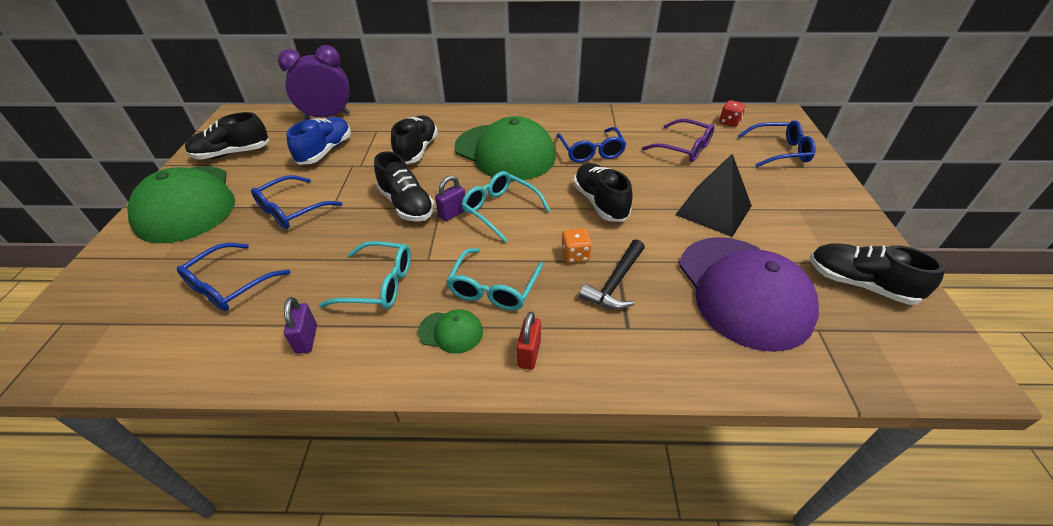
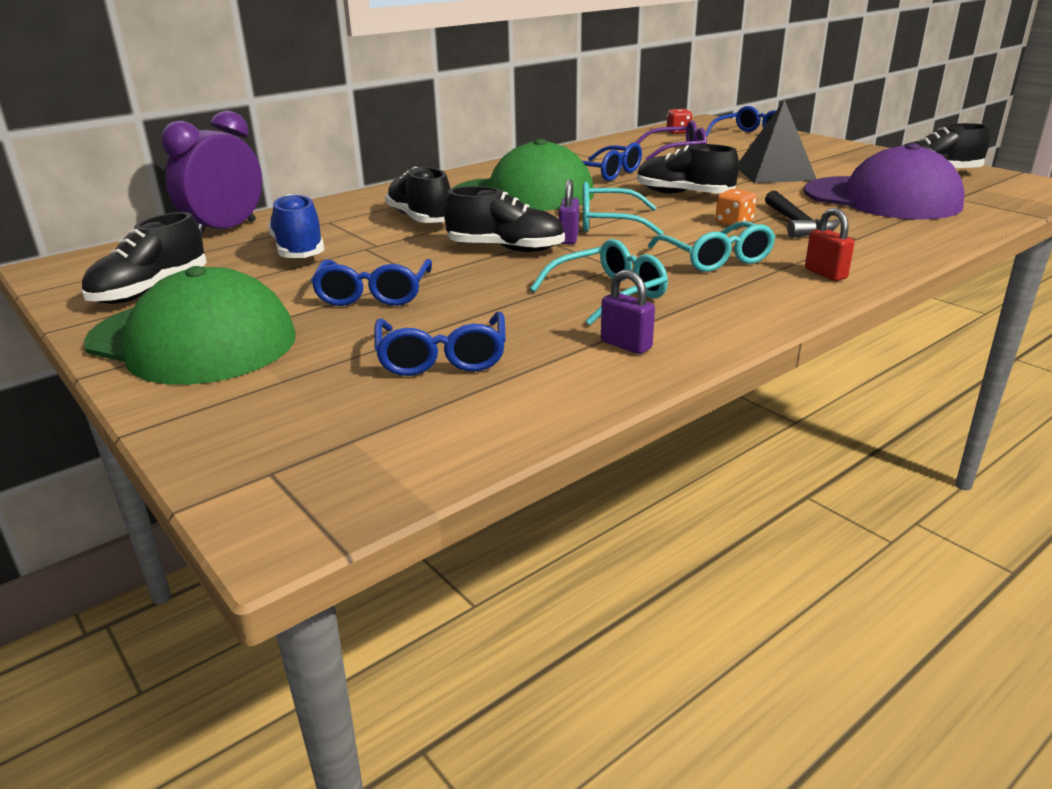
camera: 40 degrees left, 15 degrees down
(451, 332) = (741, 289): green cap -> none

